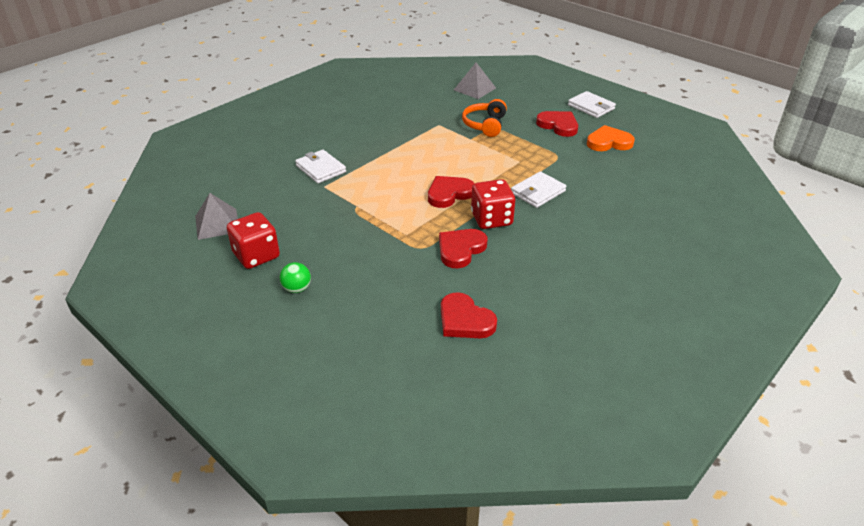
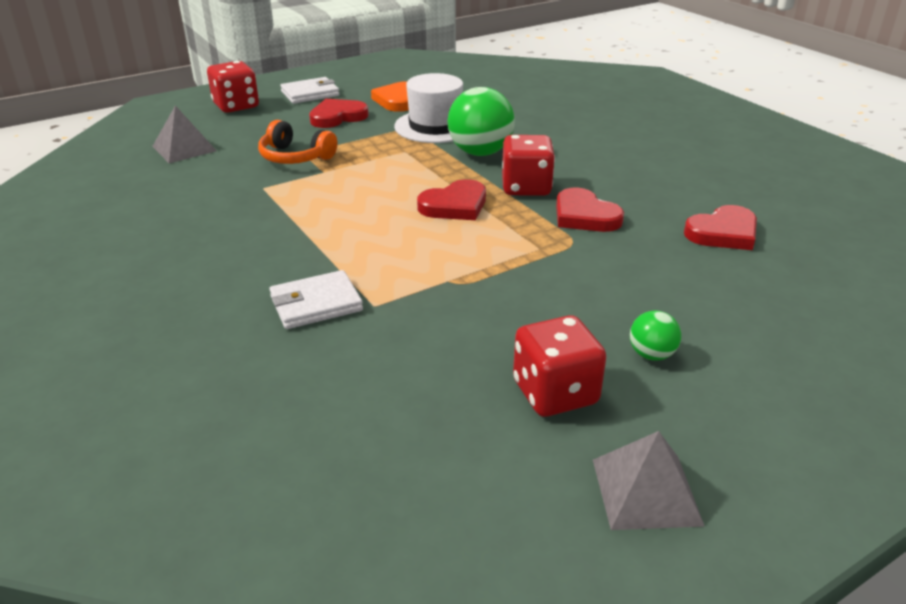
camera: 75 degrees left, 5 degrees down
(217, 224) = (436, 440): grey pyramid -> grey pyramid (646, 491)
(449, 194) = (455, 205): red heart -> red heart turned 105 degrees counterclockwise
(538, 192) = (480, 153): white wallet -> green ball
(548, 87) = (236, 106): none -> red dice
(571, 166) = (435, 126): none -> white hat

